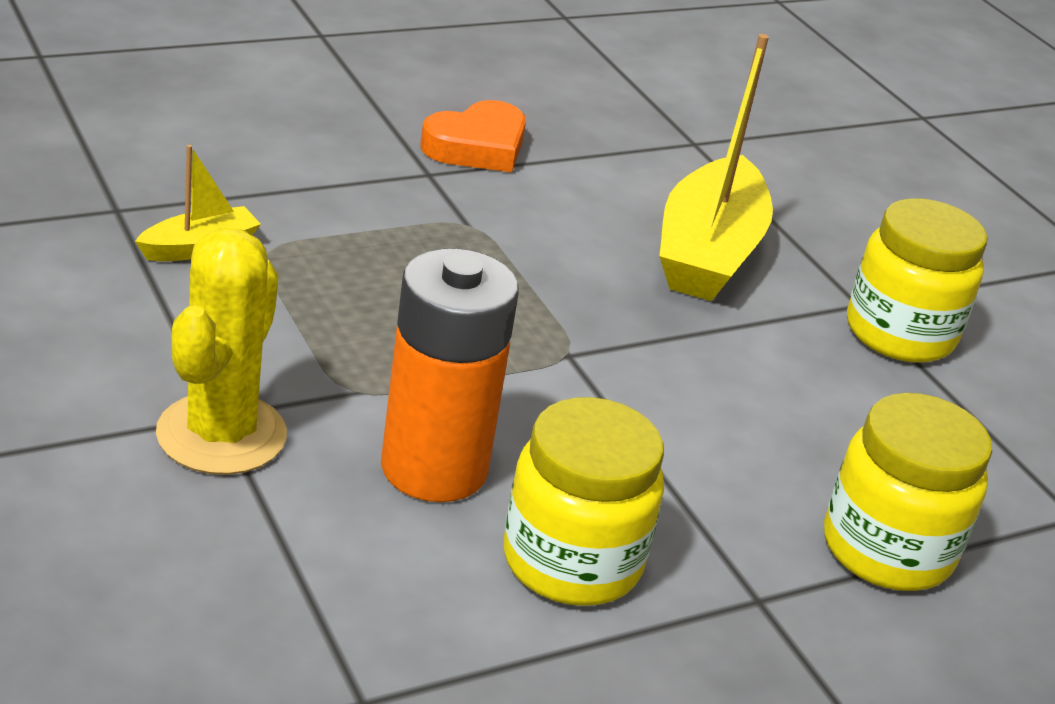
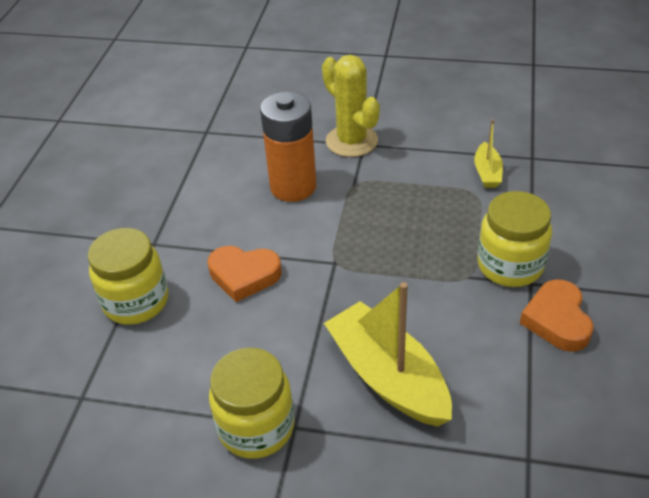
camera: 135 degrees right, 10 degrees up
(572, 562) = (216, 201): yellow jar -> yellow jar (510, 265)
(699, 443) = (244, 275): none -> orange heart

